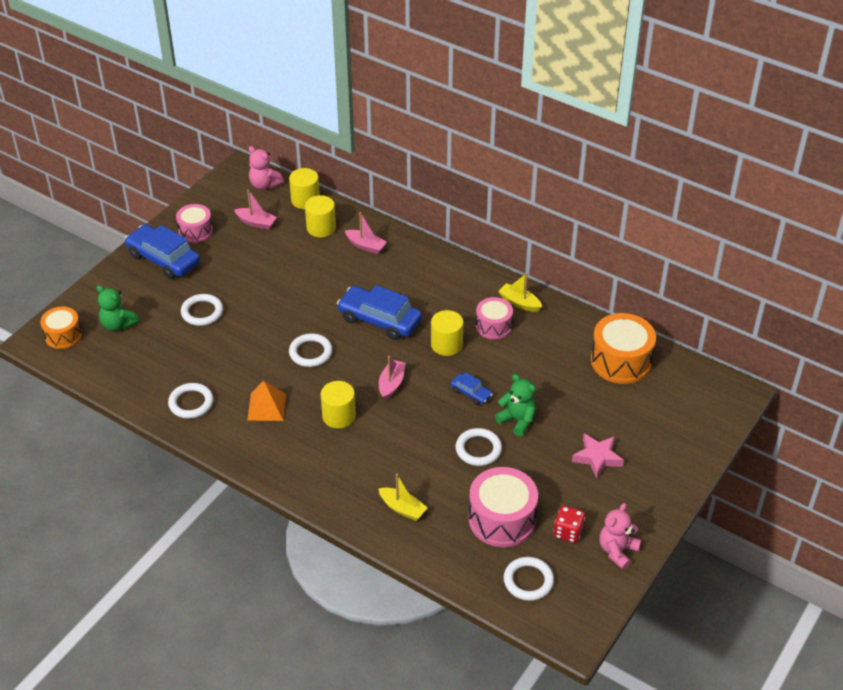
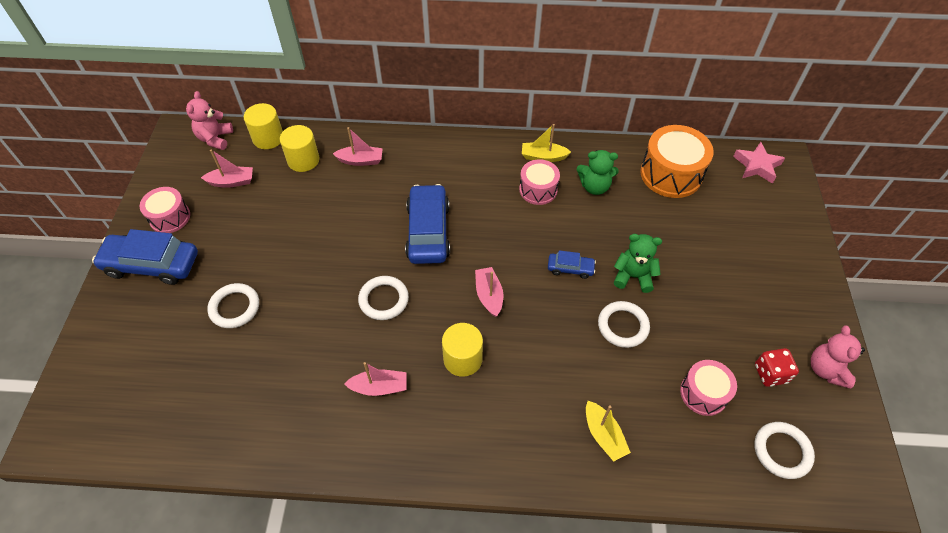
camera: 30 degrees left, 10 degrees up
(63, 335) = (79, 415): orange drum -> none
(118, 324) = (142, 368): green teddy bear -> green teddy bear (594, 186)
(191, 403) = (291, 426): white ring -> none
(264, 185) = (215, 139): pink teddy bear -> pink teddy bear turned 90 degrees clockwise
(266, 407) = (379, 387): orange pyramid -> pink boat
(379, 320) = (428, 231): blue car -> blue car turned 90 degrees clockwise
(402, 508) = (603, 435): yellow boat -> yellow boat turned 60 degrees clockwise
(446, 344) = (510, 228): yellow cylinder -> none
(502, 519) = (703, 393): pink drum -> pink drum, size x0.62
(597, 457) = (730, 279): pink star -> pink star (757, 166)

